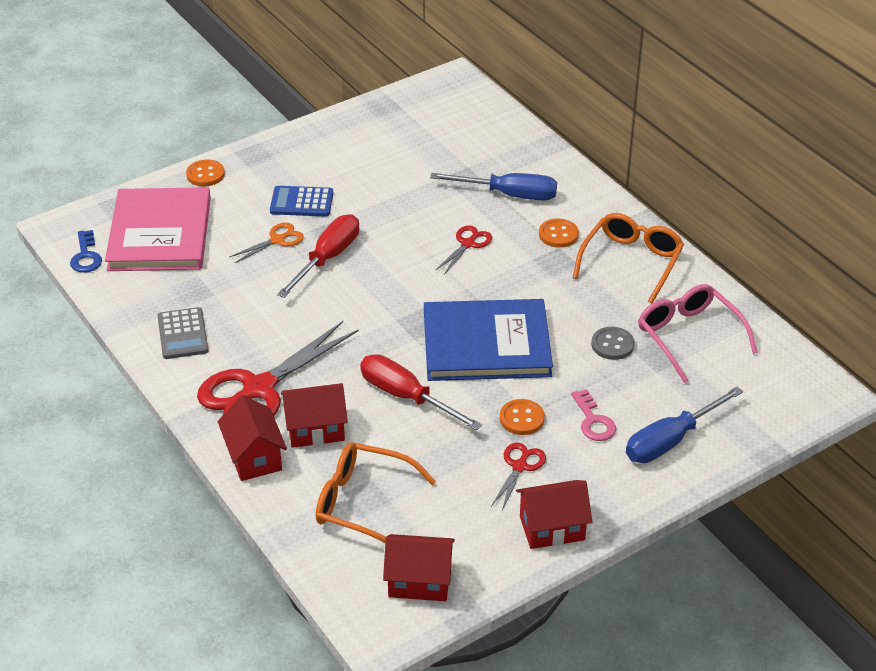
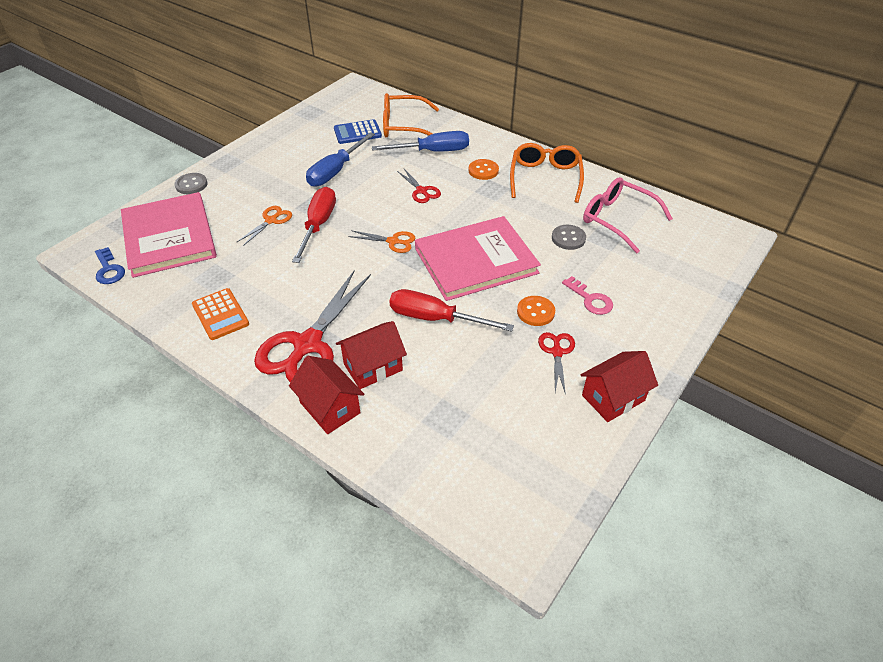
camera: 20 degrees left, 5 degrees up
(182, 334) = (220, 314): grey calculator -> orange calculator
(205, 174) = (191, 185): orange button -> grey button
(301, 202) = (278, 189): blue calculator -> blue calculator (357, 132)
(363, 503) = (446, 423): orange glasses -> orange glasses (403, 126)
(403, 298) = (393, 241): none -> orange scissors
(419, 581) = (533, 483): red house -> none
(468, 244) = (421, 191): red scissors -> red scissors turned 135 degrees clockwise
(486, 344) = (476, 261): blue book -> pink book
(671, 440) = (655, 299): blue screwdriver -> blue screwdriver (335, 171)

